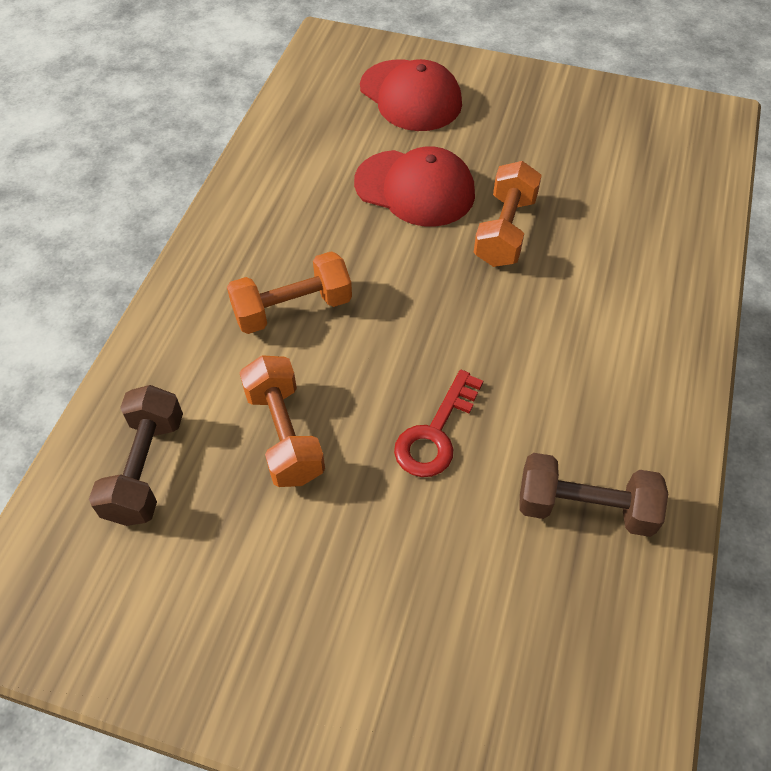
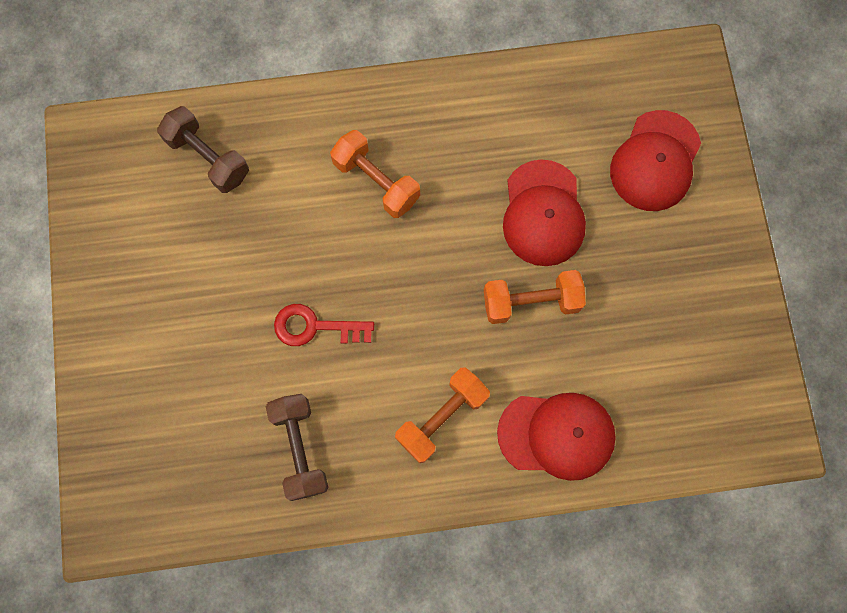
camera: 65 degrees right, 20 degrees up
(145, 468) = (208, 158): brown dumbbell -> brown dumbbell turned 60 degrees clockwise
(284, 434) = (270, 229): orange dumbbell -> orange dumbbell (442, 417)
(657, 262) = (556, 435): none -> red cap

